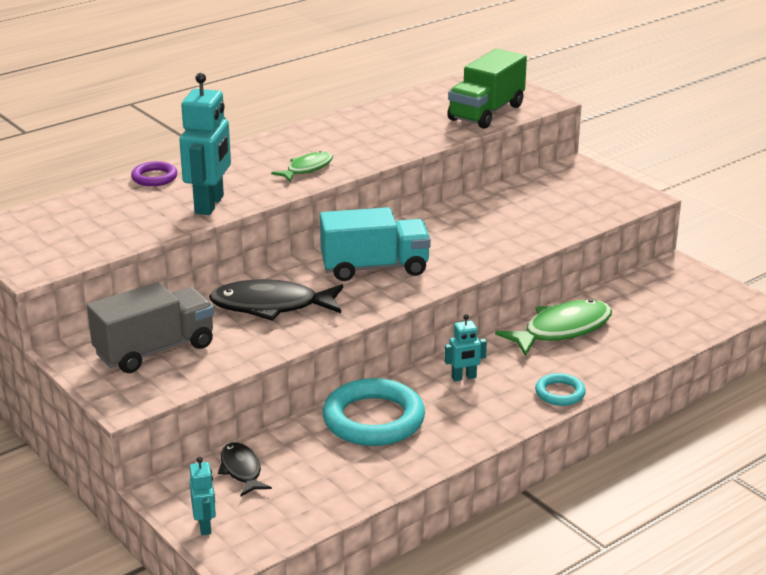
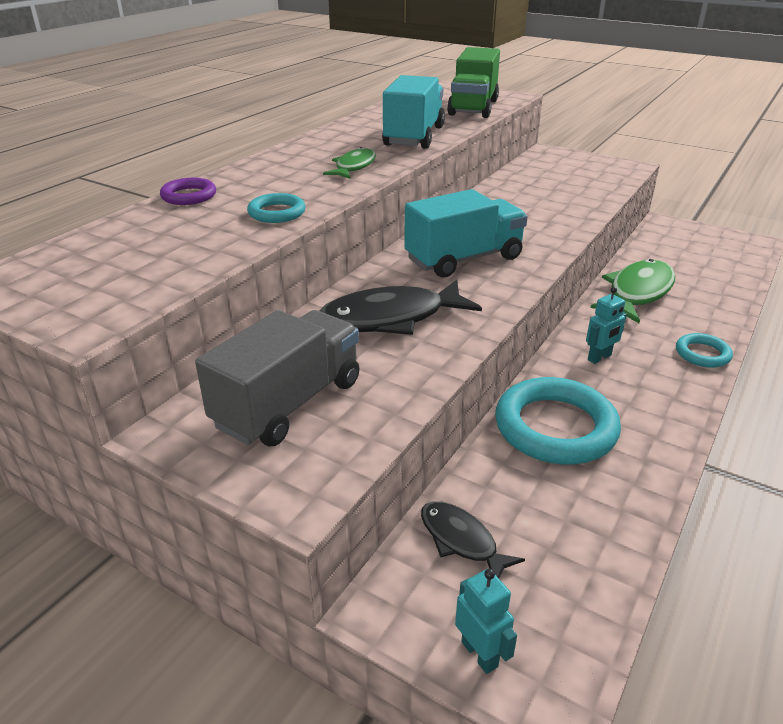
camera: 20 degrees left, 5 degrees up
(210, 205) = (277, 213): turquoise robot -> turquoise ring
(391, 142) = (414, 136): none -> turquoise truck

